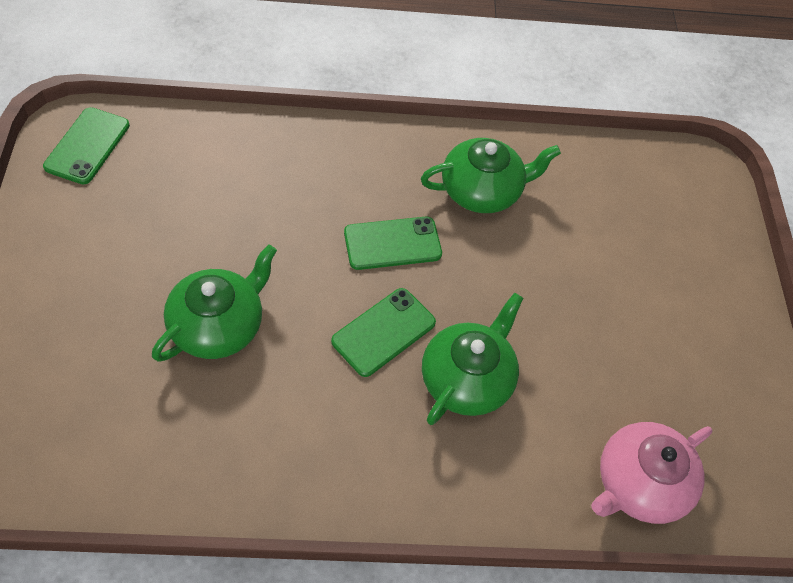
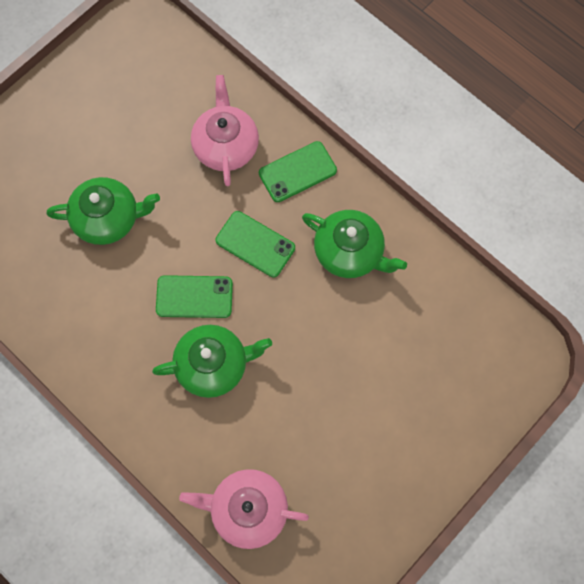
camera: 50 degrees right, 15 degrees up
(87, 146) = (138, 41): green phone -> green phone (297, 172)
(275, 180) = (226, 146): none -> pink teapot

